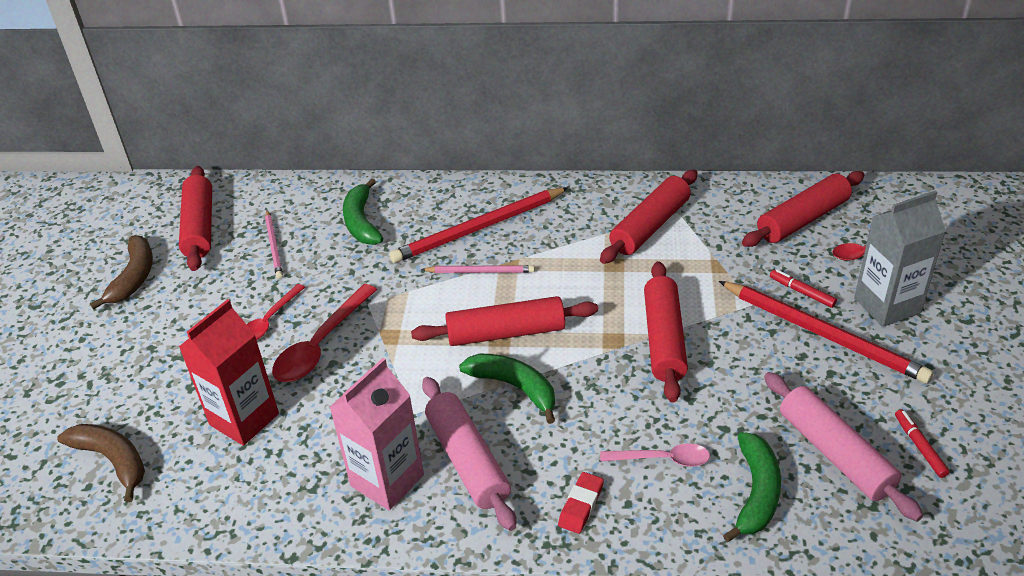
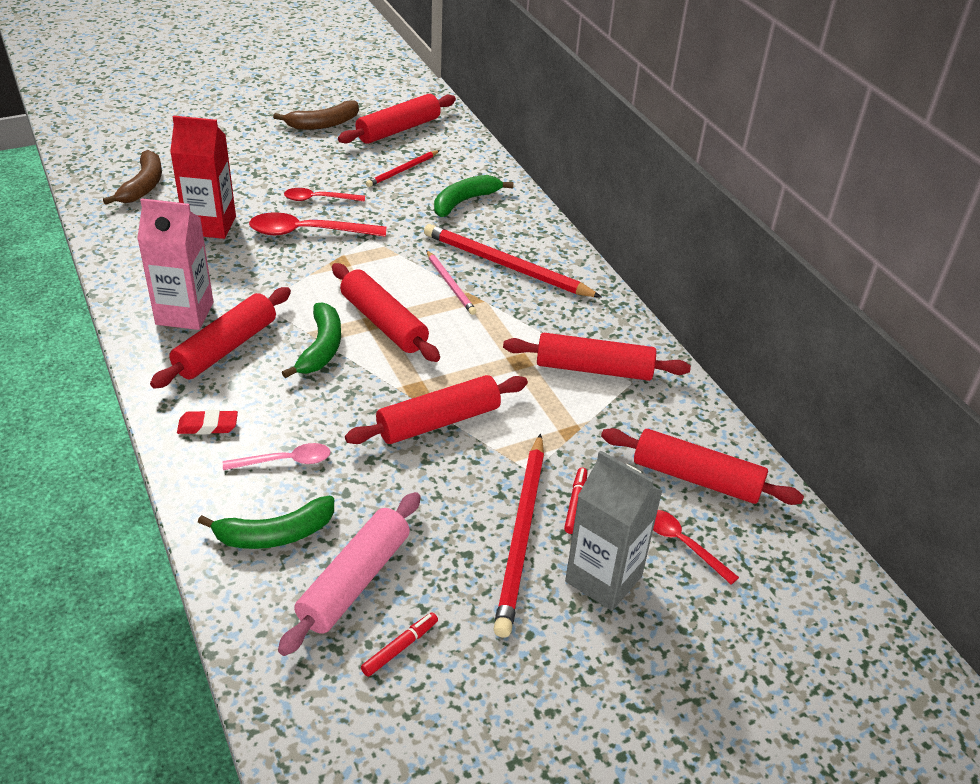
camera: 55 degrees right, 0 degrees up
(274, 246) = (402, 170): pink pencil -> red pencil
(467, 460) = (226, 348): pink rolling pin -> red rolling pin
(662, 459) = (285, 461): pink spoon -> pink spoon turned 75 degrees counterclockwise

